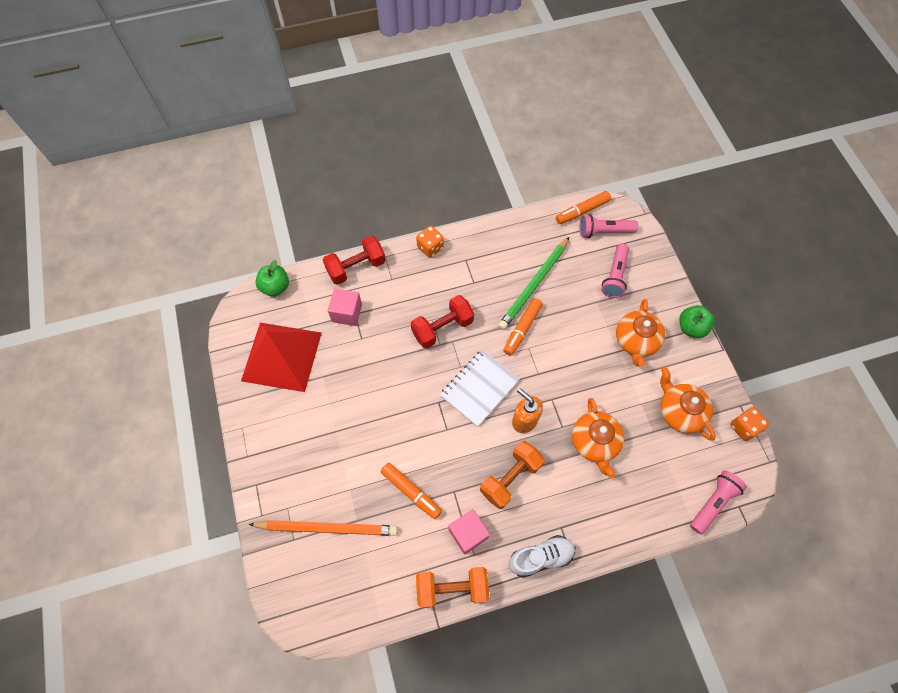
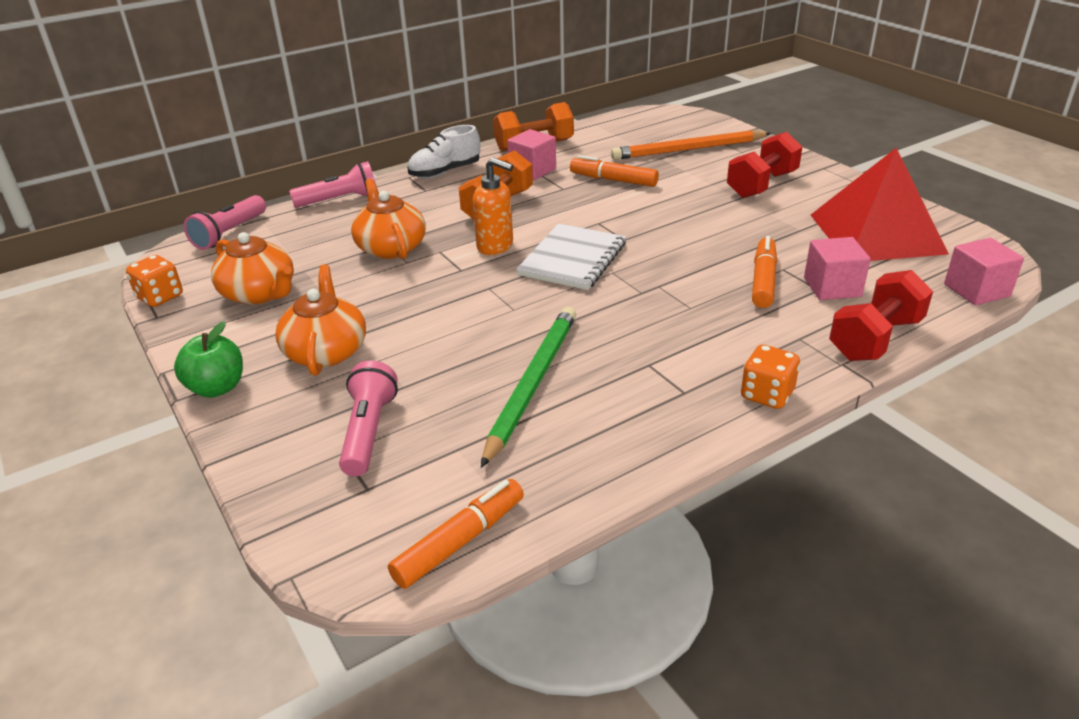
camera: 165 degrees right, 30 degrees down
(275, 287) = (976, 290): green apple -> pink cube
(442, 328) = (666, 301): red dumbbell -> red dumbbell (762, 185)
(522, 329) = (532, 326): orange marker -> orange marker (763, 280)
(604, 231) = (399, 509): pink flashlight -> pink flashlight (340, 200)

